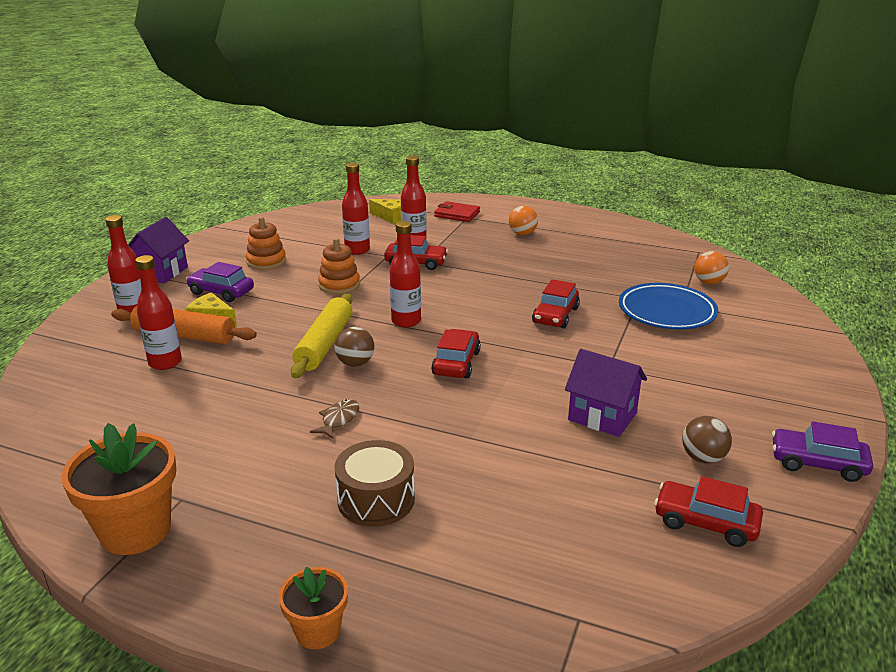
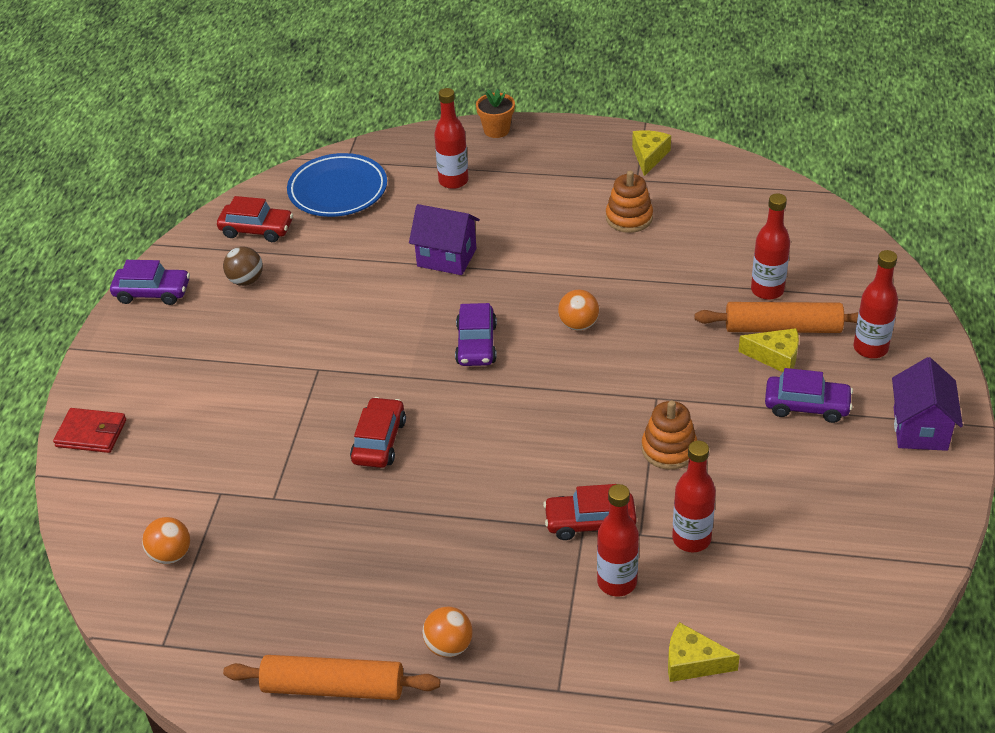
camera: 170 degrees right, 15 degrees up
(135, 530) = (649, 156): orange flower pot -> yellow cheese
(266, 262) = (802, 482): orange stacking toy -> orange stacking toy (629, 218)
(324, 344) = (625, 344): yellow rolling pin -> none
(339, 420) = (559, 260): brown fish -> none
(355, 363) = (578, 325): brown ball -> orange ball
(376, 499) = (496, 203): brown drum -> none
(406, 321) = (553, 396): red bottle -> red bottle (453, 181)
(456, 363) = (476, 344): red car -> purple car
(457, 214) = (579, 697): red wallet -> red wallet (91, 433)
(591, 229) = (333, 687): none -> orange rolling pin
(602, 416) = (327, 306): purple house -> purple house (446, 257)
(666, 312) = (241, 475): blue plate -> blue plate (338, 190)

